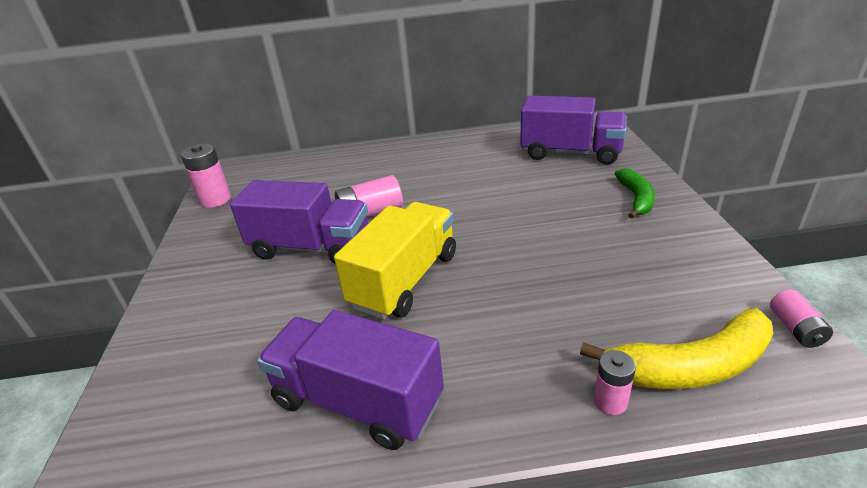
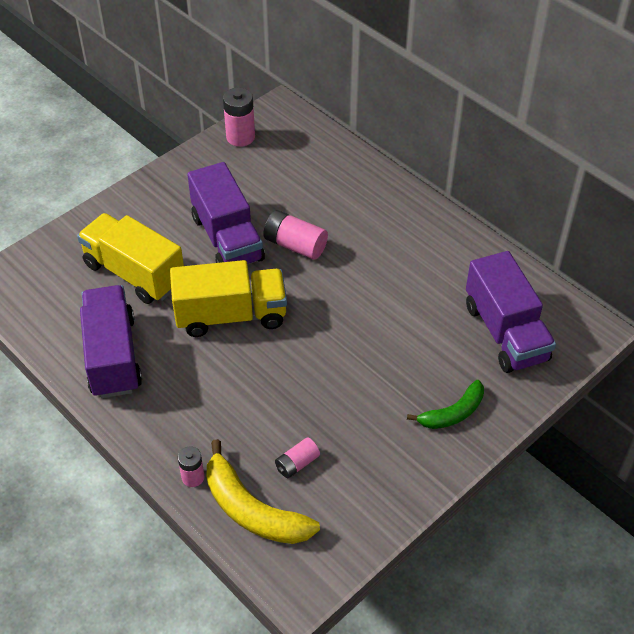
camera: 50 degrees right, 15 degrees up
(265, 330) = (134, 273): none -> yellow truck
(795, 329) = (334, 561): pink battery -> pink battery (297, 463)

